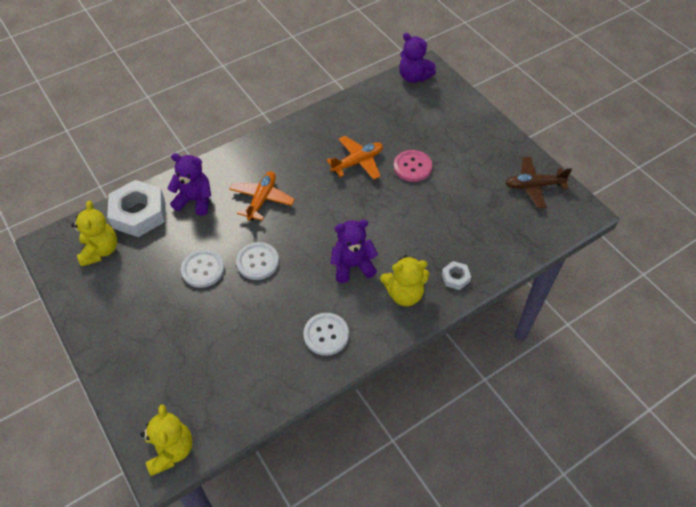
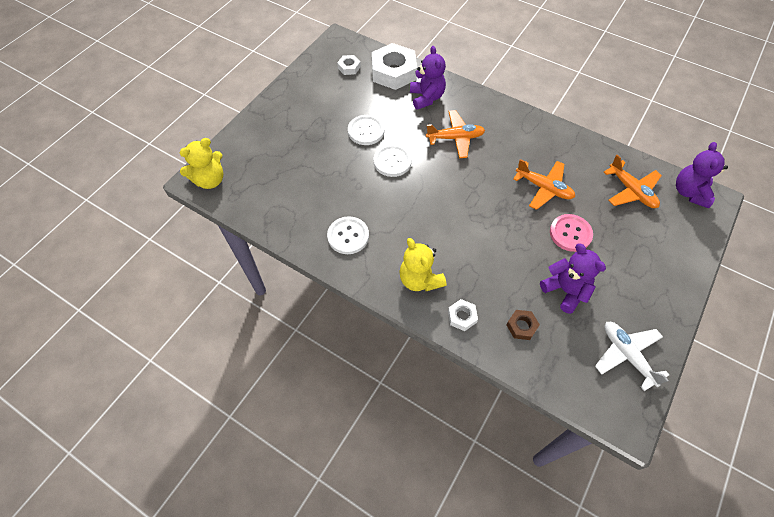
camera: 65 degrees right, 5 degrees up
(100, 250) = (349, 67): yellow teddy bear -> white nut
(352, 265) = (427, 228): purple teddy bear -> purple teddy bear (565, 290)
(393, 109) = (631, 191): none -> orange plane
(482, 240) = (521, 326): none -> brown nut
(534, 186) = (627, 355): brown plane -> white plane

